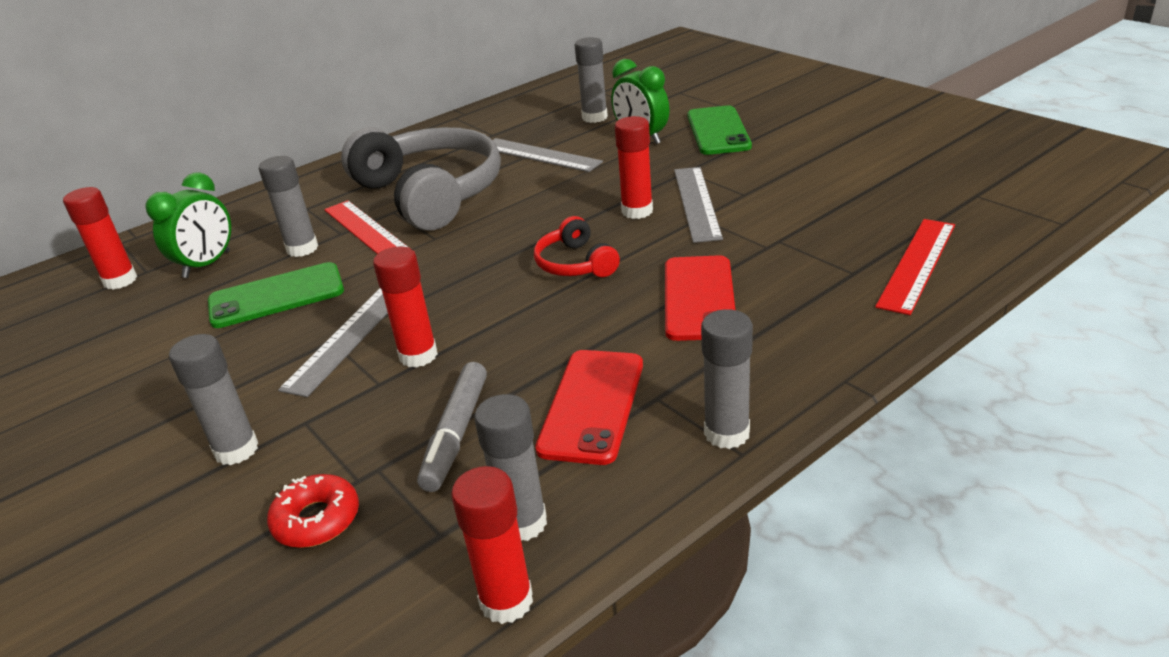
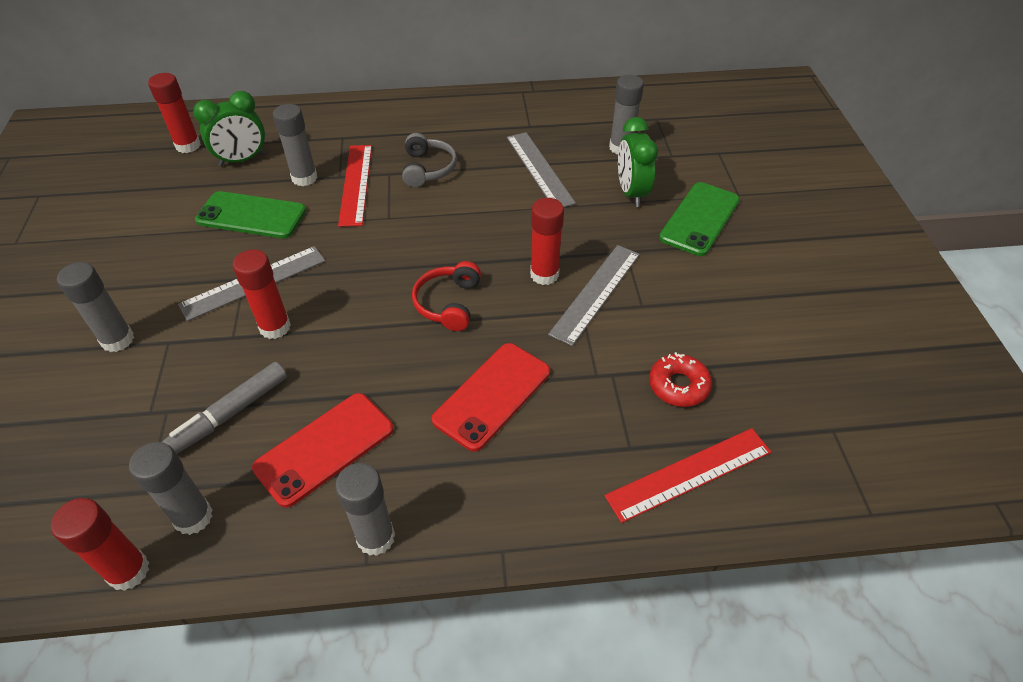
camera: 30 degrees right, 15 degrees up
(317, 520) = (104, 428): red donut -> red donut (678, 385)
(430, 194) = (428, 169): grey headphones -> grey headphones, size x0.46

